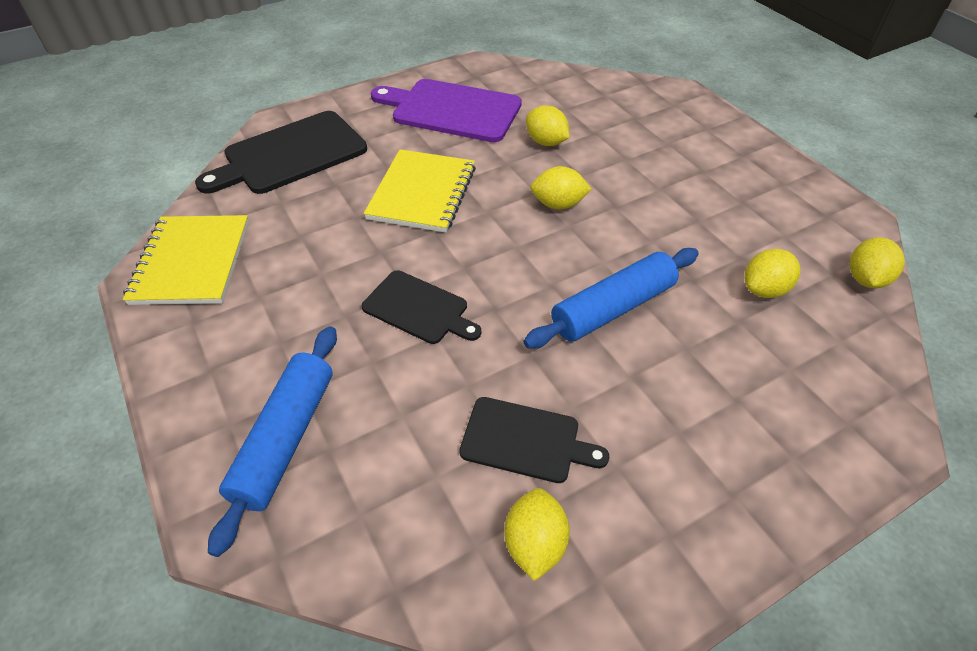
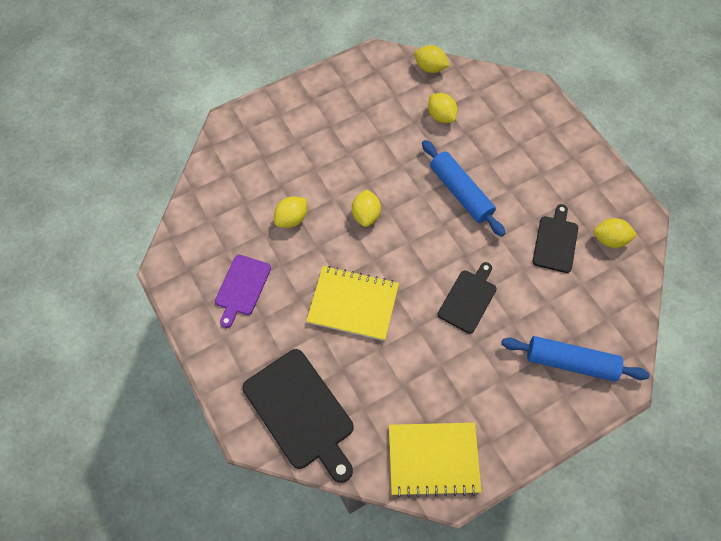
camera: 90 degrees left, 15 degrees up
(451, 110) = (242, 287): purple cutting board -> purple cutting board, size x0.60

